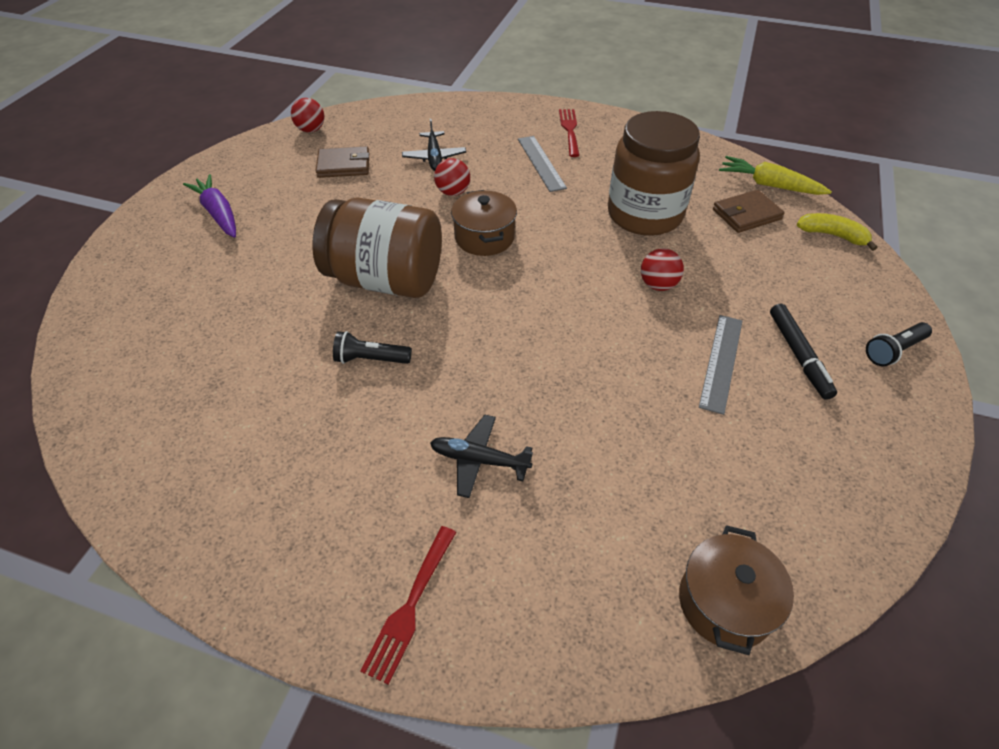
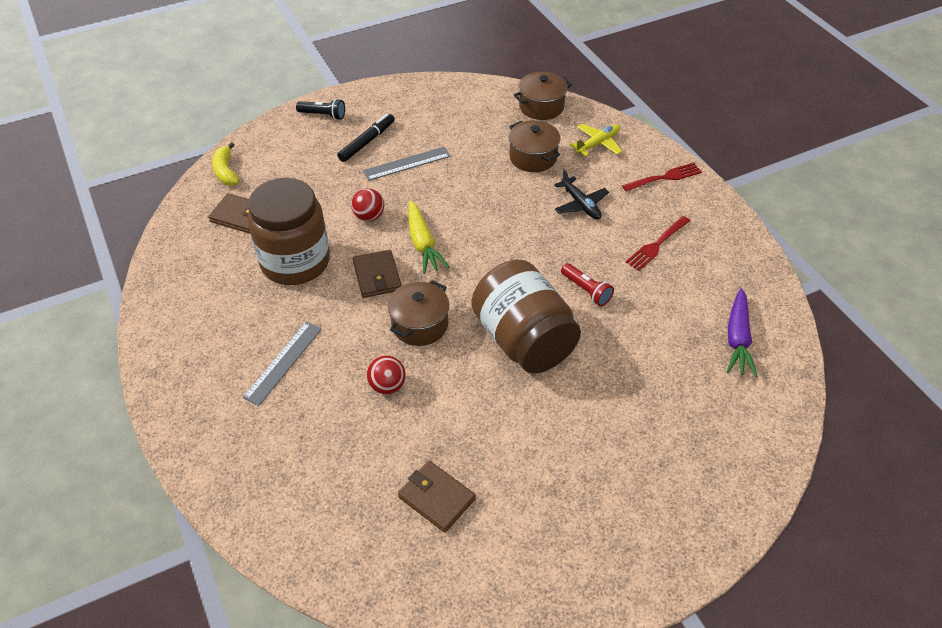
camera: 135 degrees left, 0 degrees up
(218, 214) = (598, 518): purple carrot -> purple carrot (737, 339)
(311, 130) = (413, 593): red ball -> none
(370, 359) = (586, 290): black flashlight -> red flashlight
(434, 157) = (351, 441): black plane -> none
(565, 593) = (597, 144): none -> yellow plane
(569, 130) = (205, 380): red fork -> red fork (656, 245)
(569, 246) = (377, 276): none -> brown wallet
(614, 487) = (533, 157): none -> brown pot
(769, 185) = (184, 222): yellow carrot -> yellow carrot (423, 243)

